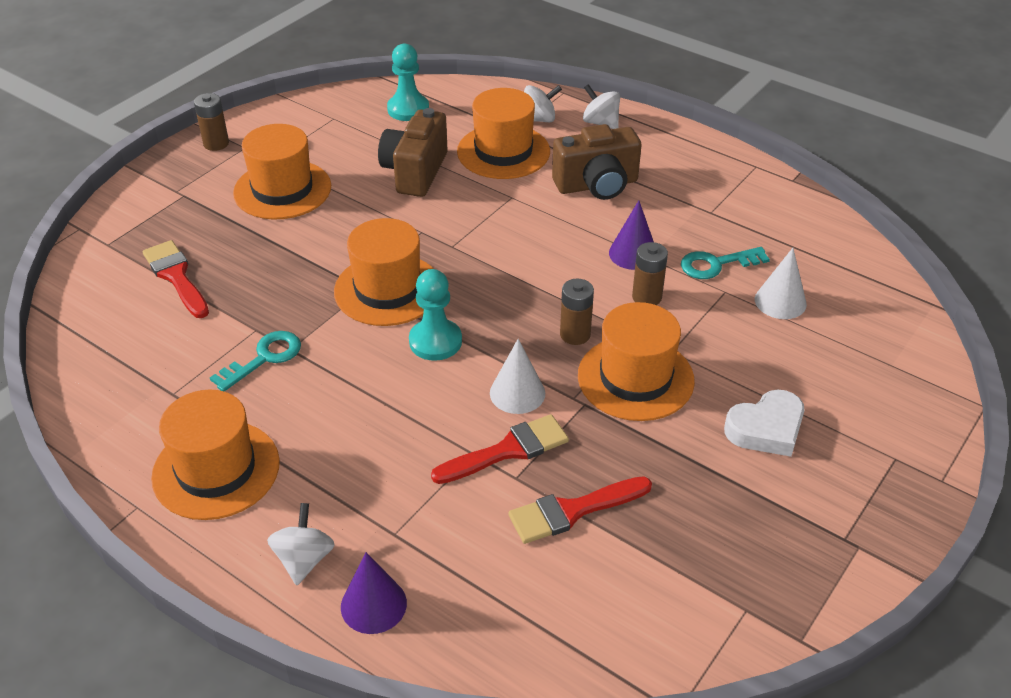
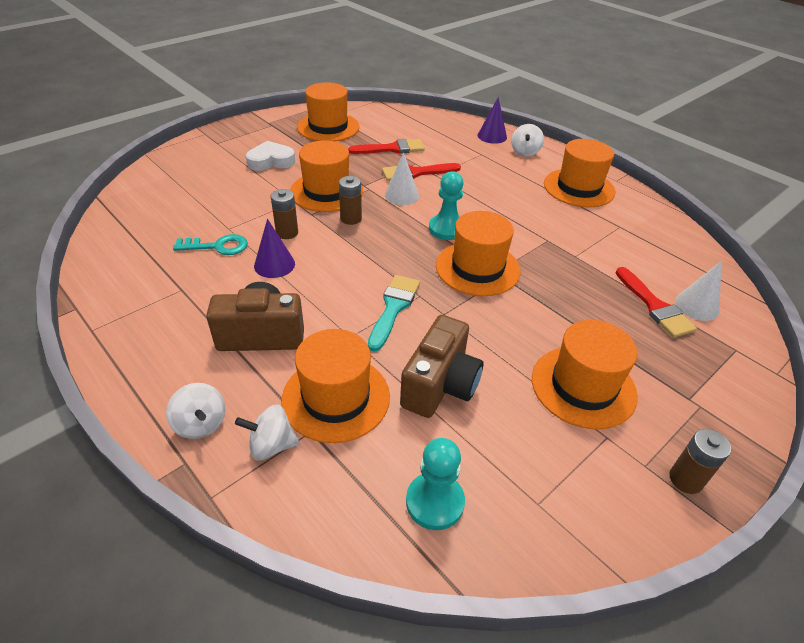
camera: 170 degrees left, 0 degrees up
(264, 358) = (565, 237): turquoise key -> none
(477, 228) = (393, 308): none -> turquoise brush
(729, 557) = (328, 127): none -> orange hat
(780, 301) = (197, 216): white cone -> white cone (696, 306)

